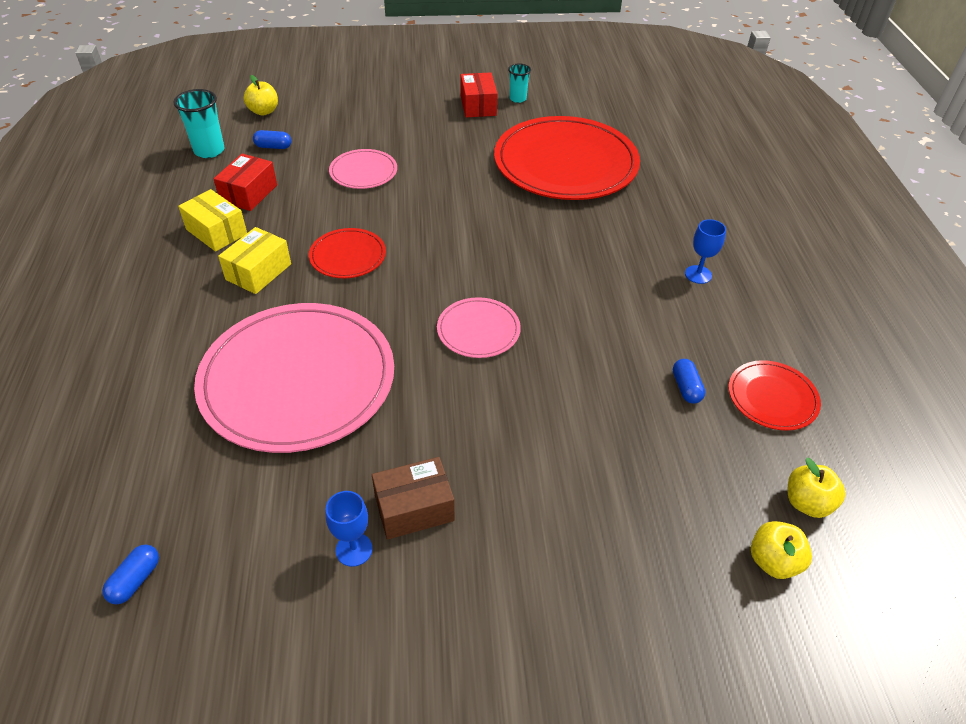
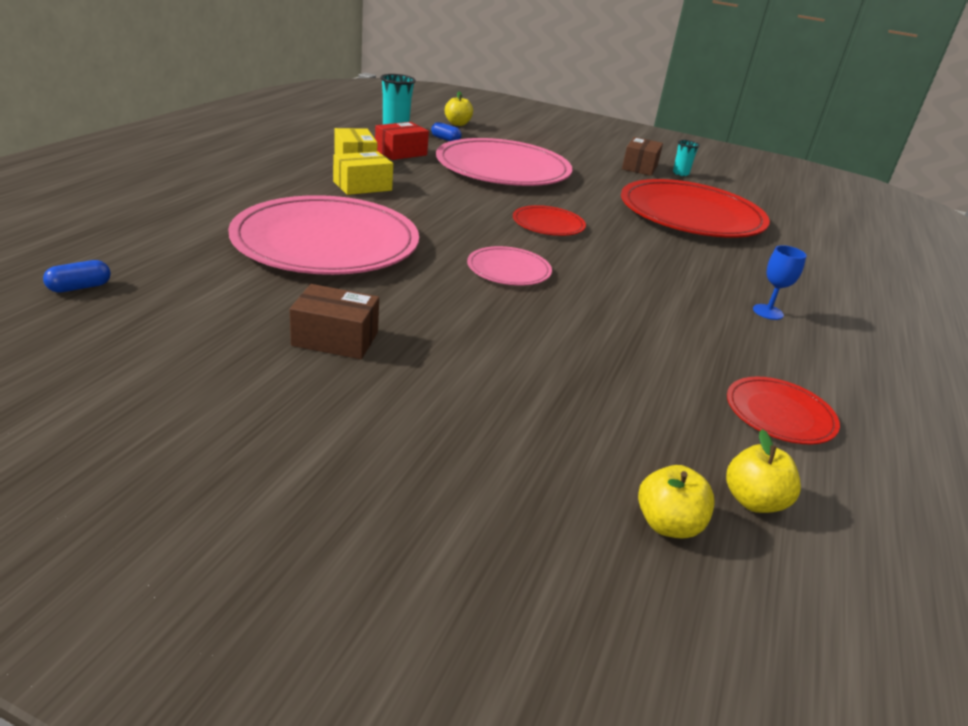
camera: 25 degrees right, 15 degrees down
(348, 256) = (441, 200): red plate -> red plate (548, 224)
(354, 549) = (257, 340): blue goblet -> none
(363, 172) = (503, 169): pink plate -> pink plate, size x2.18
(478, 106) = (640, 167): red box -> brown box
(686, 388) = (683, 372): blue capsule -> none

